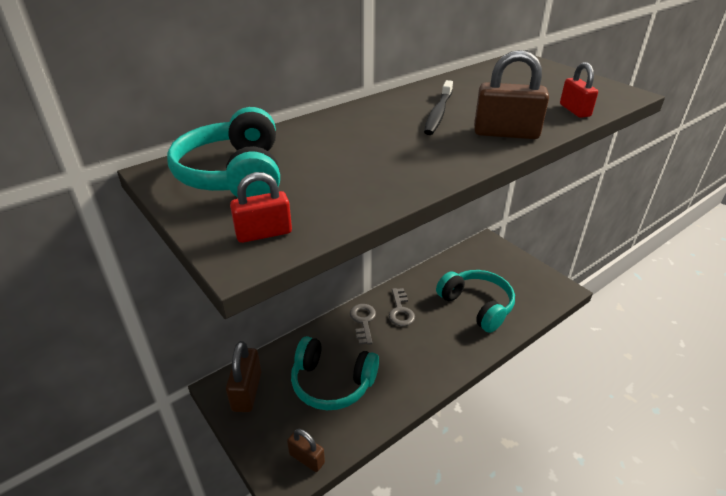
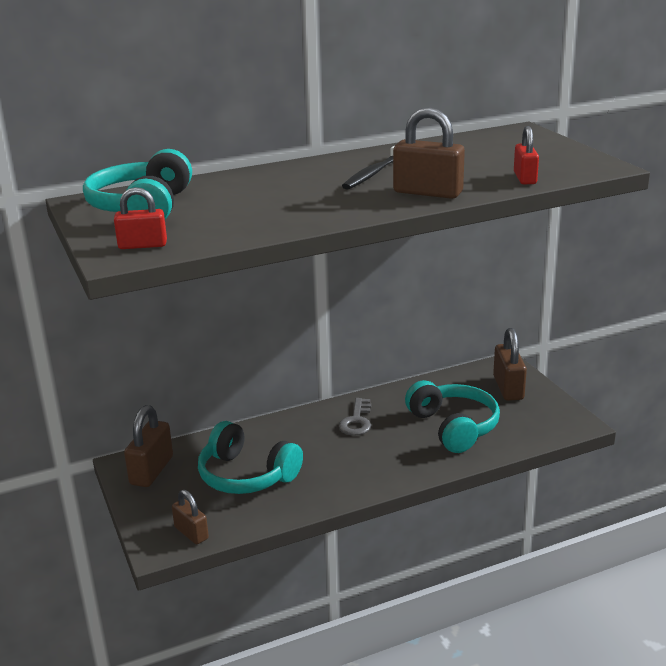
camera: 15 degrees right, 10 degrees down
(363, 321) = (307, 425): grey key -> none
(499, 263) = (508, 388): none -> brown padlock

